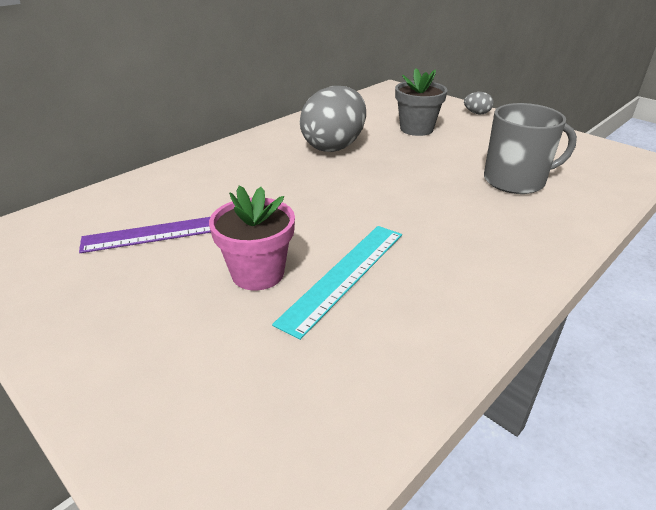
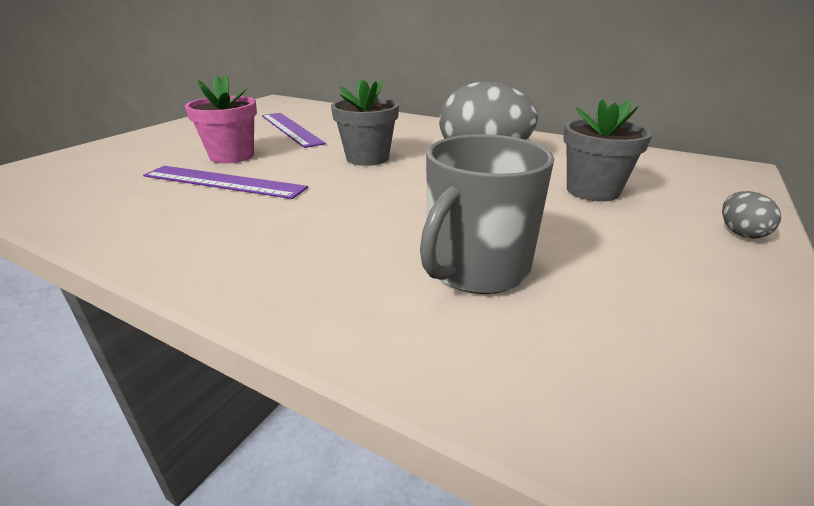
camera: 75 degrees right, 5 degrees down
(313, 193) = (367, 158): none -> grey flower pot
(344, 275) = (223, 181): turquoise ruler -> purple ruler
(515, 181) = (475, 268): grey mug -> grey mug turned 60 degrees clockwise

